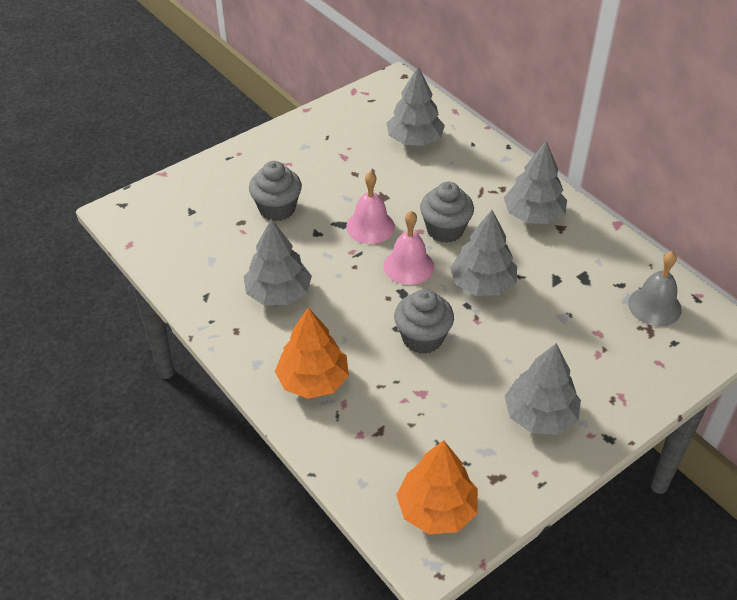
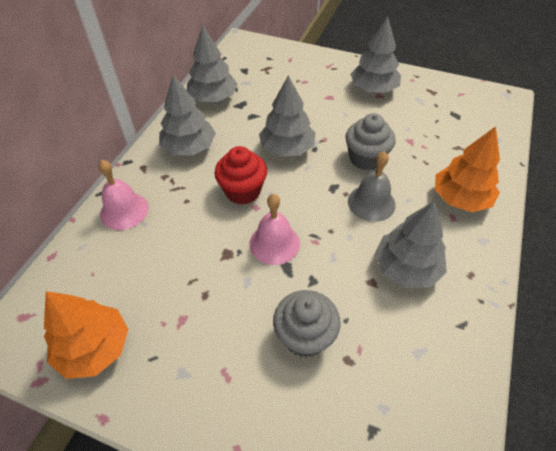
camera: 120 degrees left, 5 degrees up
(408, 266) = (302, 196): pink bell -> pink bell (124, 210)
(414, 140) = (120, 268): grey tree -> grey tree (213, 98)
(436, 509) = (477, 105): orange tree -> orange tree (94, 348)
(445, 230) = (243, 191): grey cupcake -> red cupcake
(654, 306) = (244, 71): grey bell -> grey bell (371, 203)

